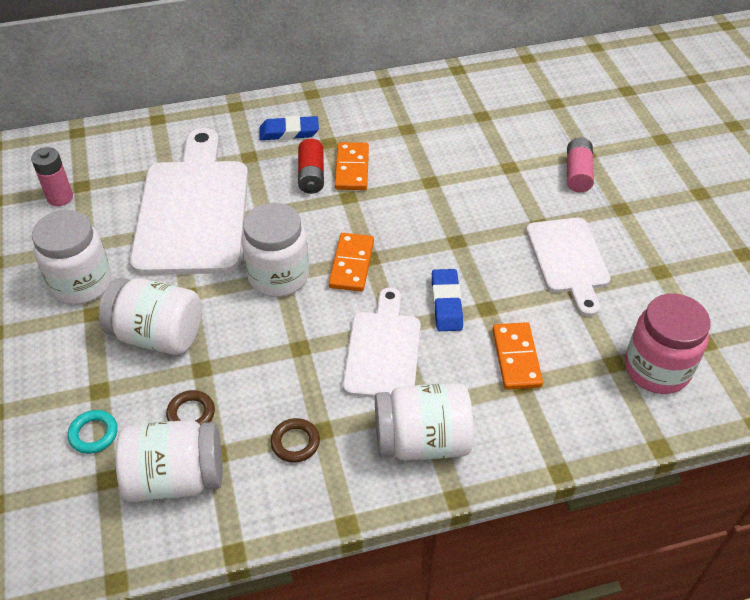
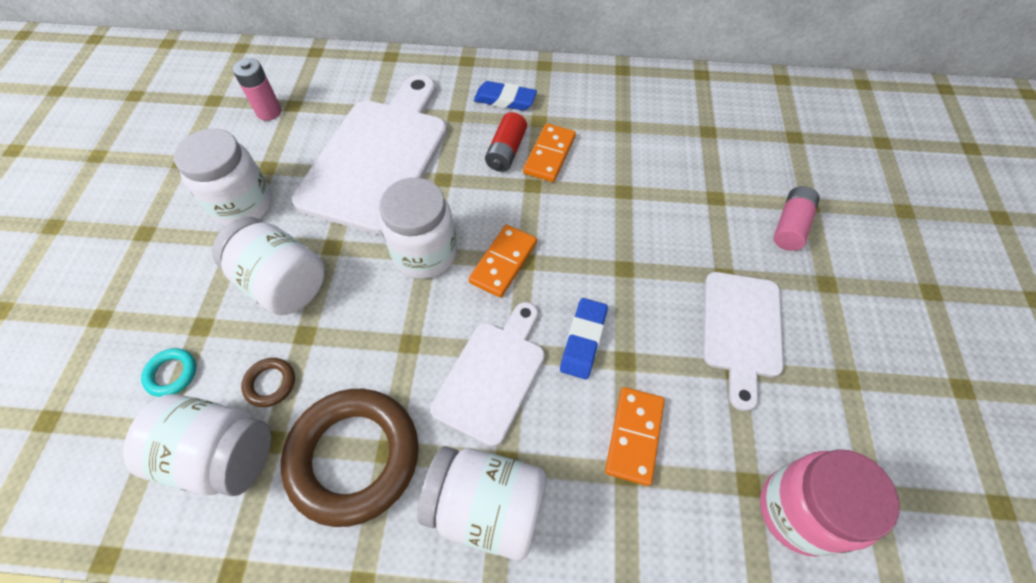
camera: 20 degrees right, 10 degrees up
(295, 442) = (354, 457): brown ring -> brown ring, size x2.41

